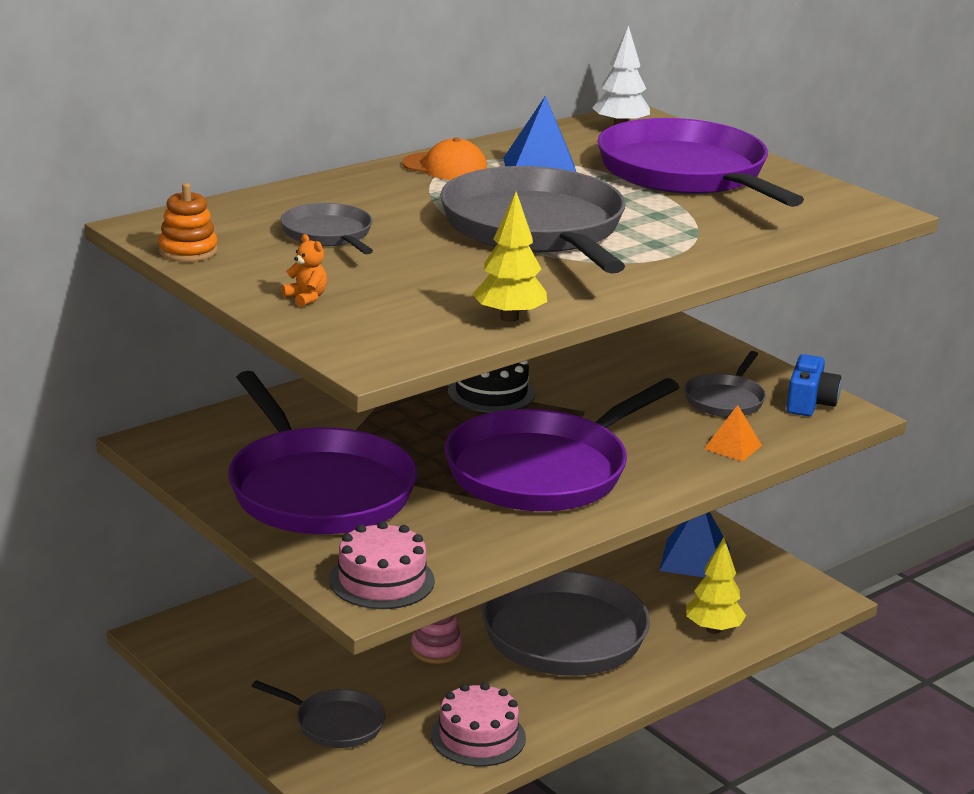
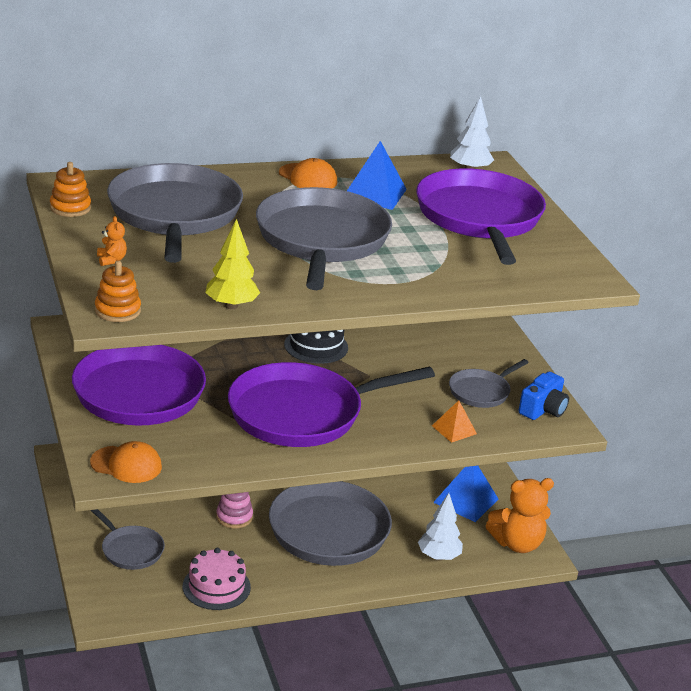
camera: 20 degrees right, 5 degrees up
(328, 234) = (174, 214): grey pan -> grey pan, size x2.06
(377, 351) = (117, 310): none -> orange stacking toy
(381, 580) = (126, 465): pink cake -> orange cap
(713, 629) = (438, 557): yellow tree -> white tree
(789, 591) = (517, 544): none -> orange teddy bear

